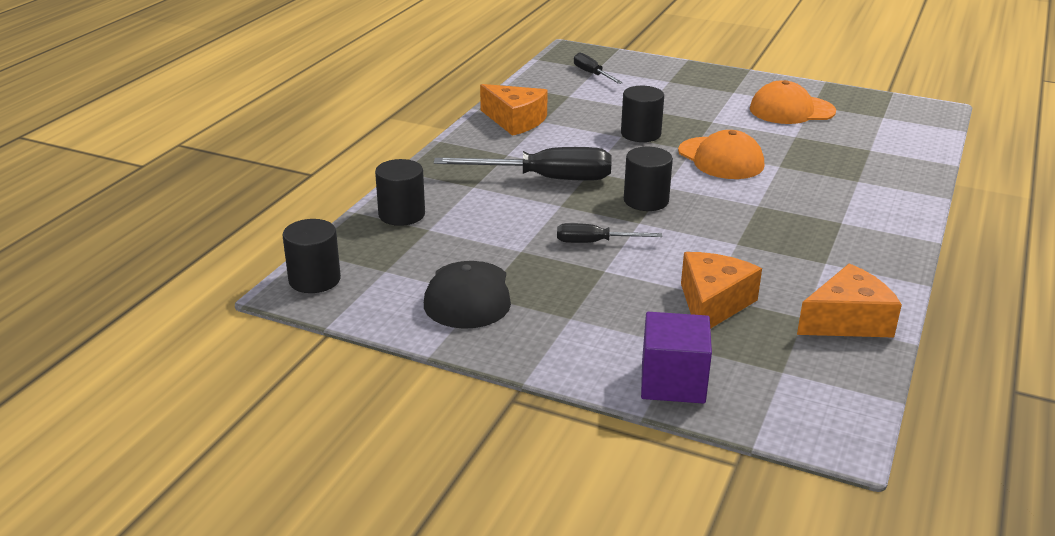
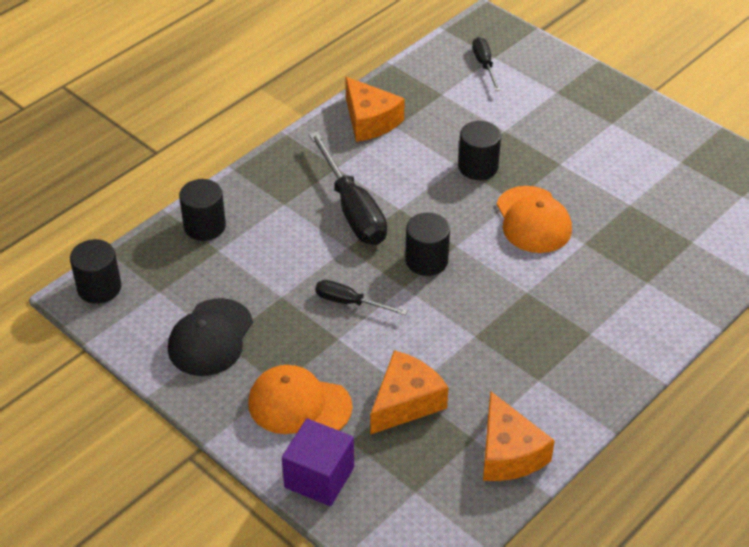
camera: 20 degrees right, 15 degrees up
(545, 179) = (352, 209): black screwdriver -> black screwdriver turned 45 degrees clockwise
(791, 110) = (652, 165): orange cap -> orange cap (299, 405)
(847, 321) = (508, 453): orange cheese -> orange cheese turned 75 degrees clockwise

